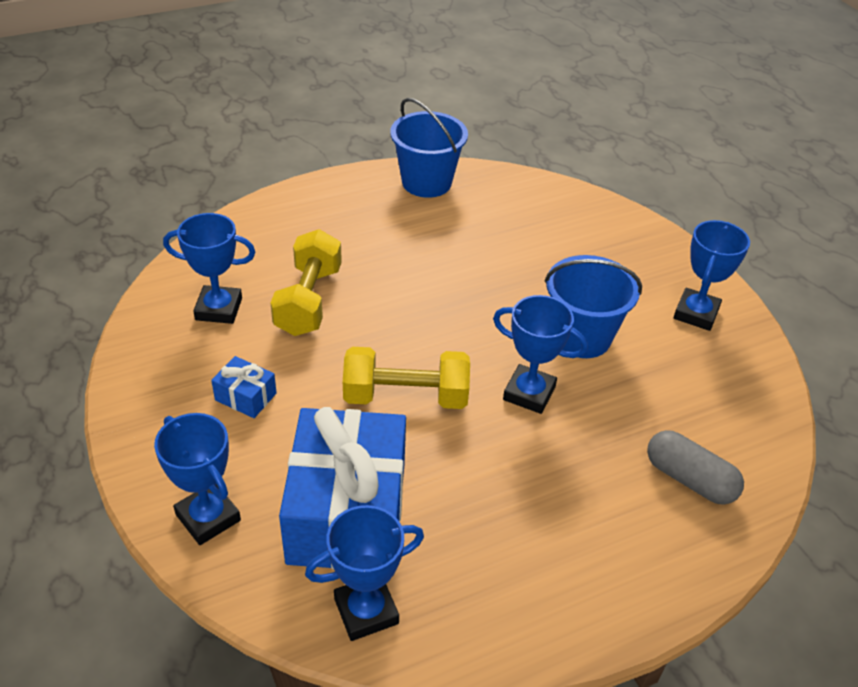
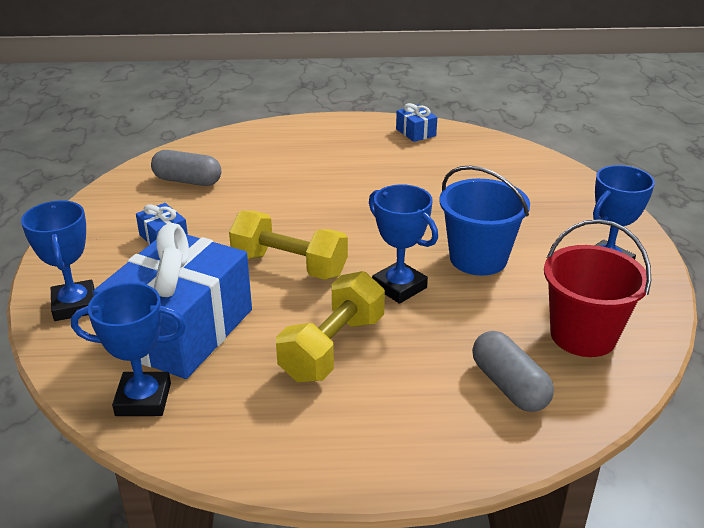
camera: 25 degrees right, 10 degrees down
(219, 309) = (187, 181): blue trophy -> grey capsule
(309, 301) = (260, 189): yellow dumbbell -> yellow dumbbell (333, 348)
(426, 182) = (415, 132): blue bucket -> blue gift
(719, 402) = (583, 335): none -> red bucket

